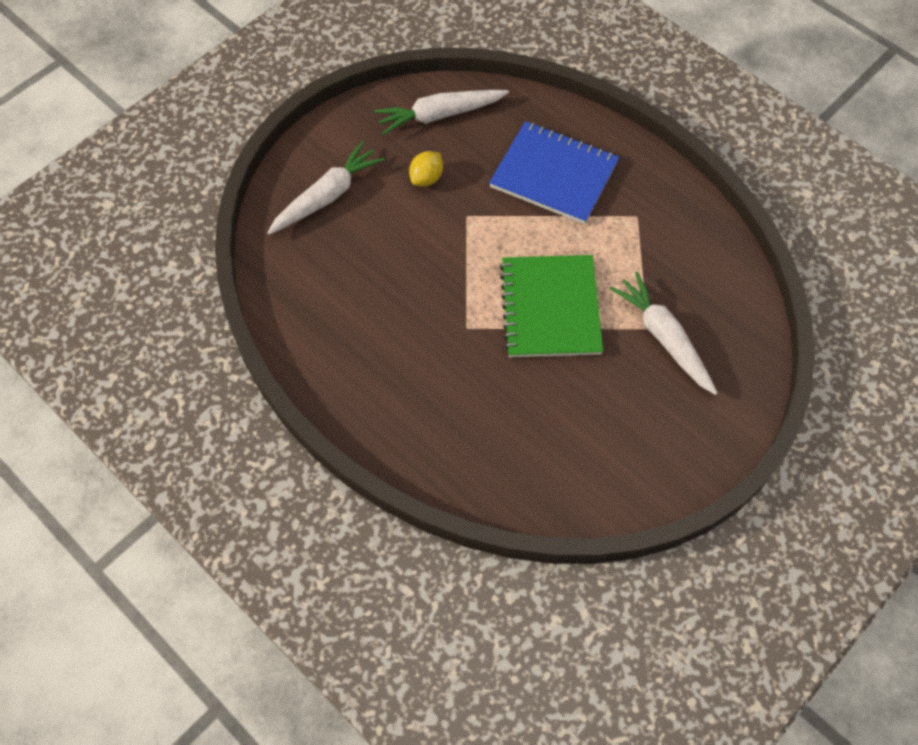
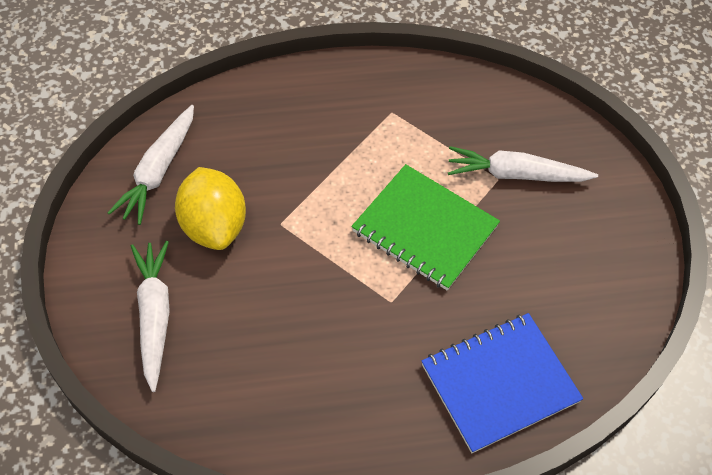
camera: 55 degrees left, 5 degrees down
(426, 178) = (213, 226): yellow lemon -> yellow lemon, size x1.92
(554, 174) = (300, 136): blue notebook -> blue notebook (499, 383)

